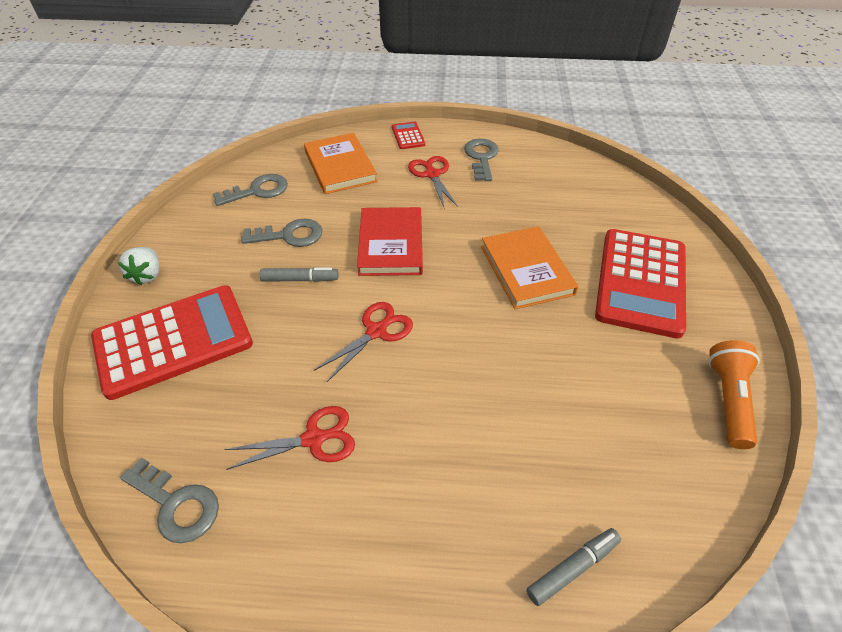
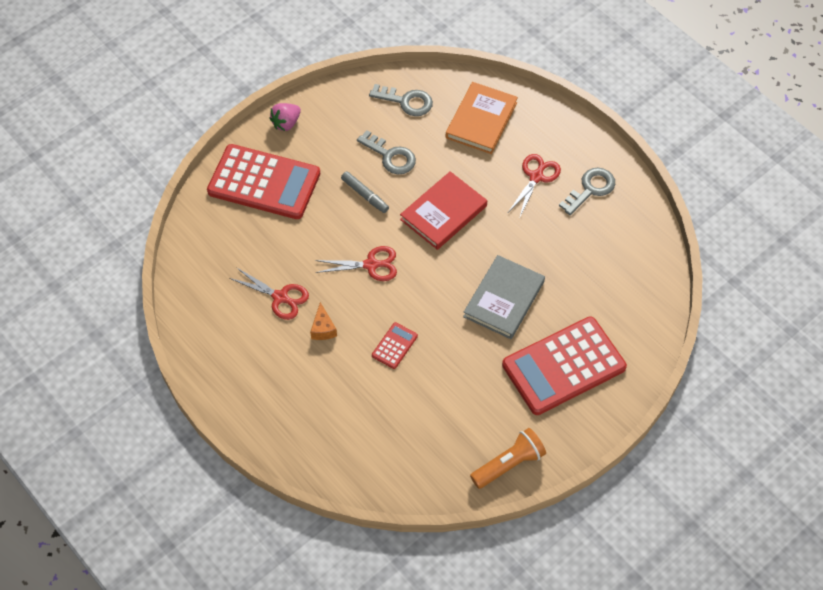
camera: 45 degrees right, 10 degrees up
(147, 275) = (286, 123): white strawberry -> pink strawberry
(176, 504) = (196, 276): grey key -> none
(399, 431) = (323, 328): none -> orange cheese
(408, 136) = (562, 127): red calculator -> red calculator (394, 346)
(526, 270) = (503, 299): orange book -> grey book
(572, 568) = (329, 453): grey marker -> none

